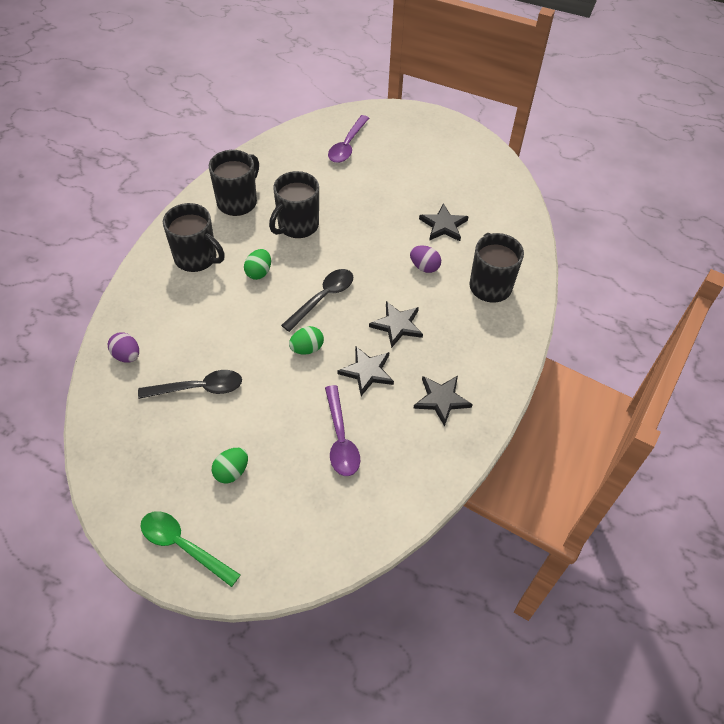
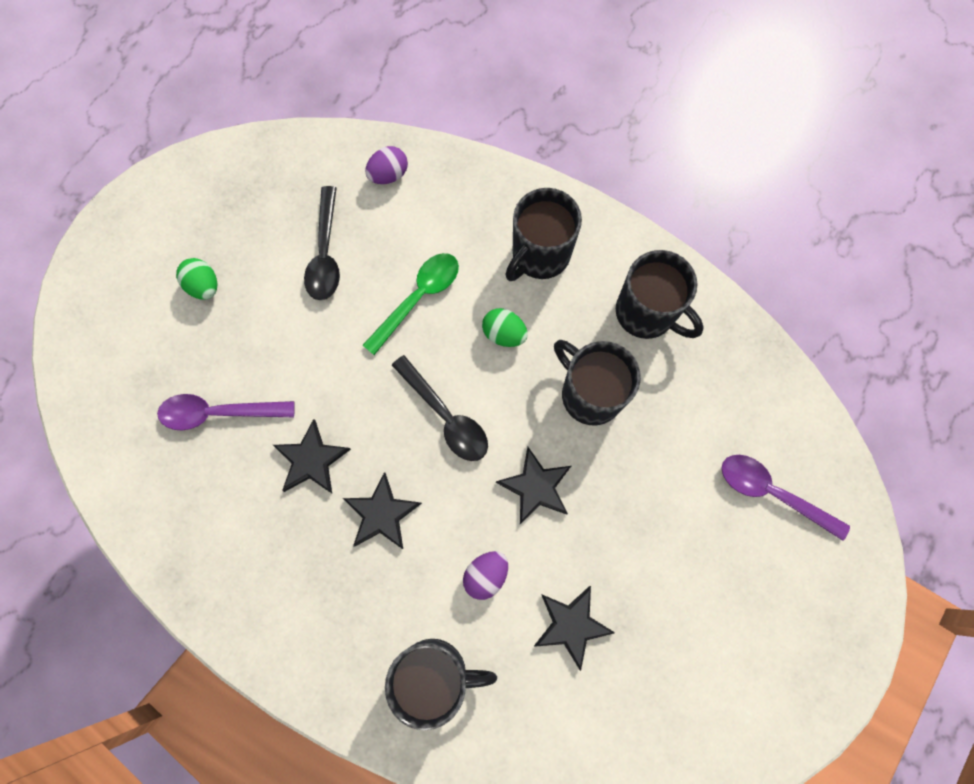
camera: 100 degrees right, 20 degrees up
(183, 546) = (129, 235): green spoon -> green spoon (418, 298)
(307, 348) = (362, 386): green egg -> none
(441, 400) = (248, 553): black star -> black star (536, 486)

